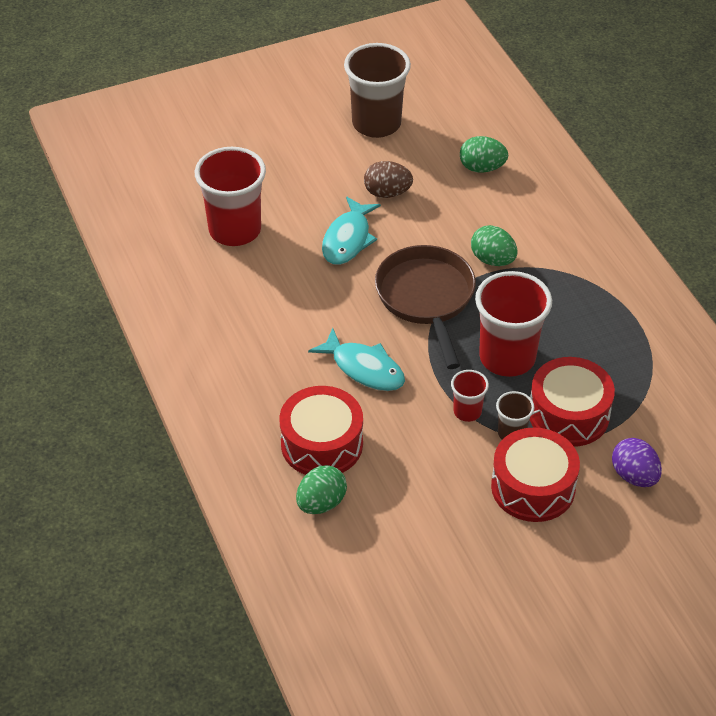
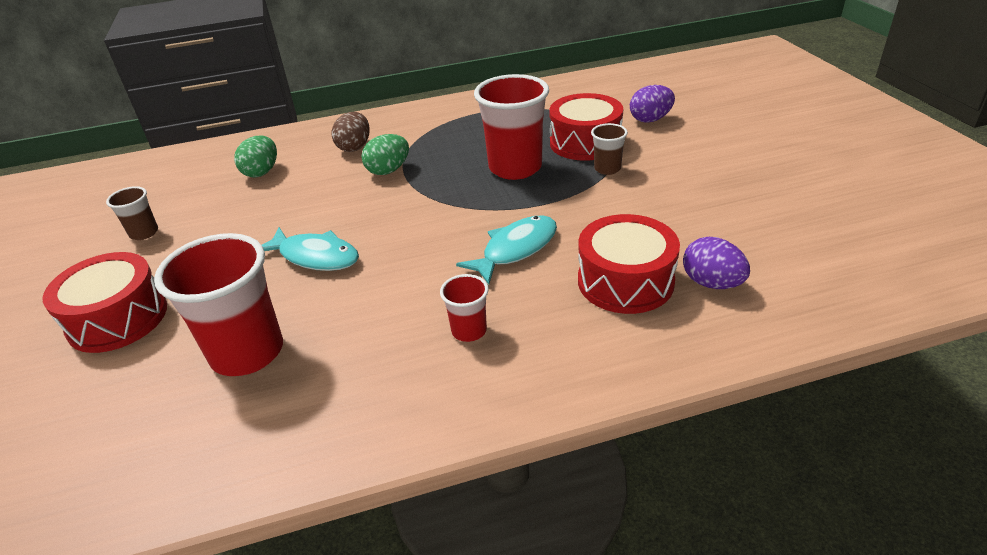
camera: 80 degrees left, 10 degrees down
(321, 503) = (712, 283): green egg -> purple egg
(376, 124) = (144, 233): brown cup -> brown cup, size x0.49
(387, 193) = (259, 228): brown egg -> brown egg (354, 147)
(426, 298) = (425, 208): brown pan -> none
(467, 412) = (580, 190): red cup -> red cup (469, 331)
(533, 487) = (668, 161): red drum -> red drum (118, 319)

